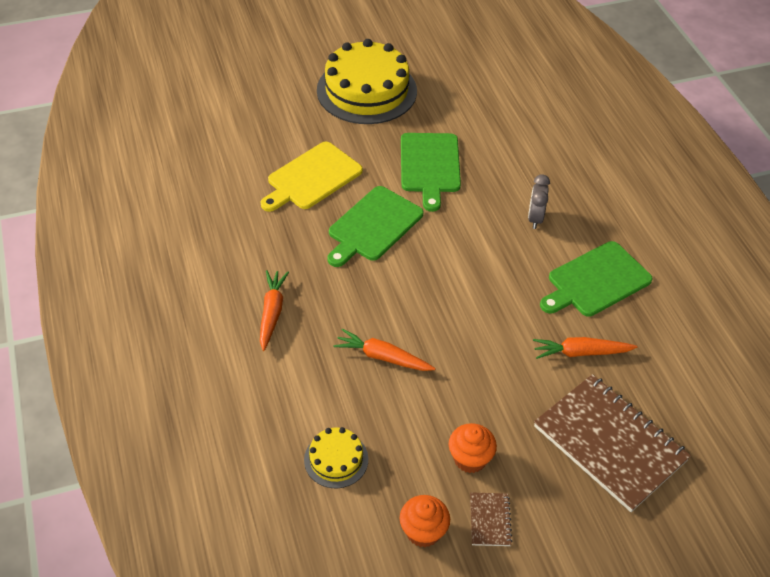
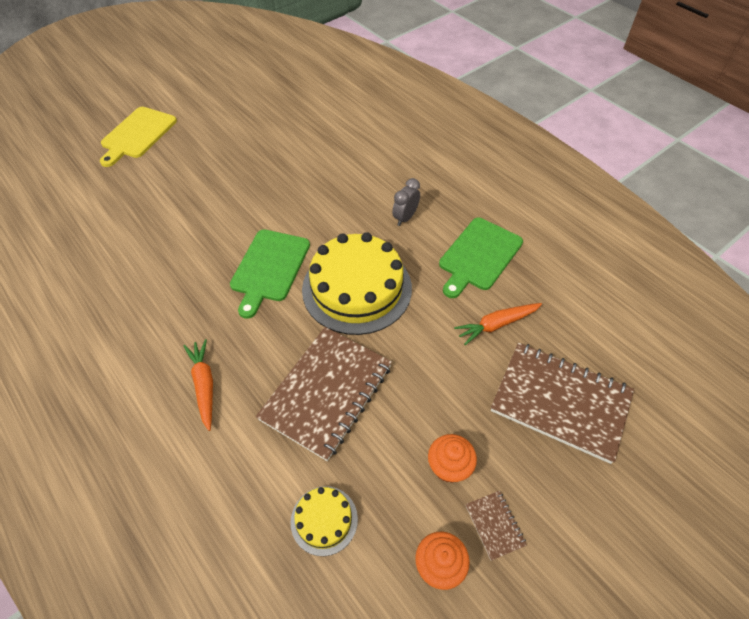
camera: 20 degrees left, 5 degrees up
(312, 178) = (196, 241): yellow cutting board -> yellow cutting board (137, 134)
(366, 90) = (217, 150): yellow cake -> yellow cake (357, 288)
(382, 357) = (327, 392): orange carrot -> brown notebook
(430, 166) = (298, 199): green cutting board -> none
(535, 218) = (405, 218): grey clock -> grey clock turned 45 degrees clockwise

